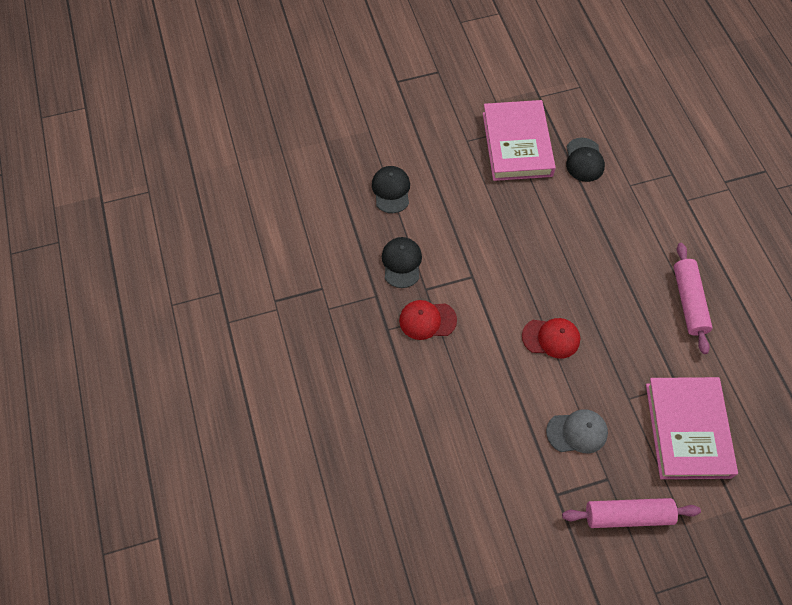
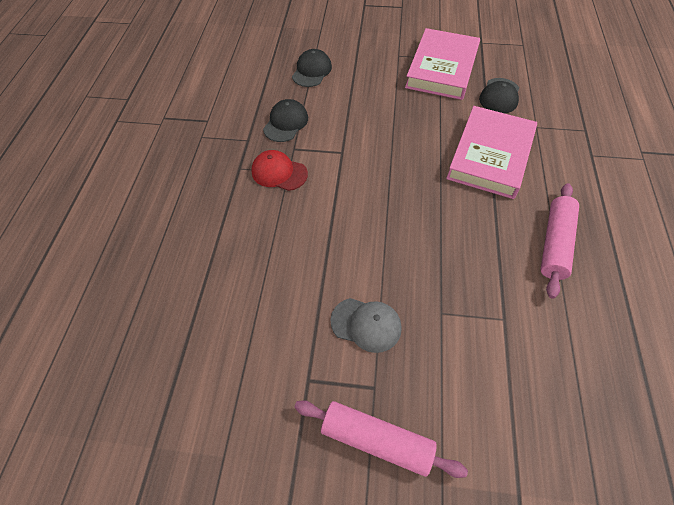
camera: 25 degrees right, 5 degrees down
(551, 338) = (388, 227): red cap -> none
(687, 430) = (495, 372): pink book -> pink book (490, 156)

